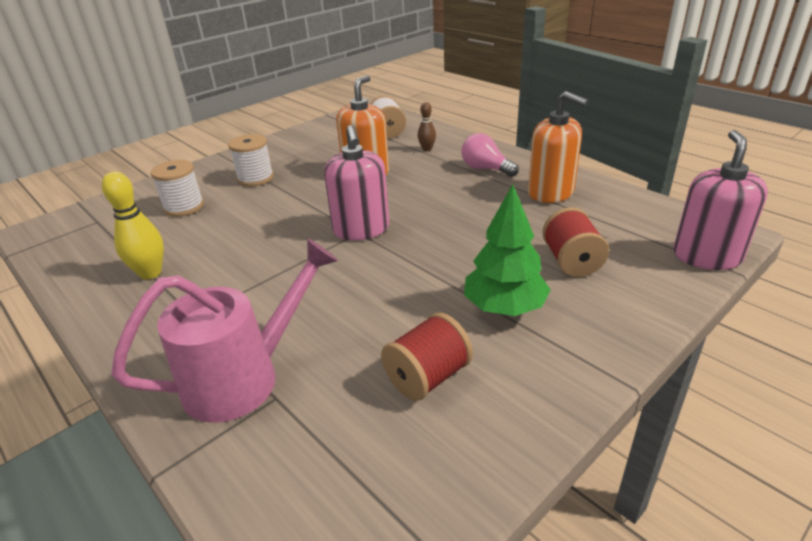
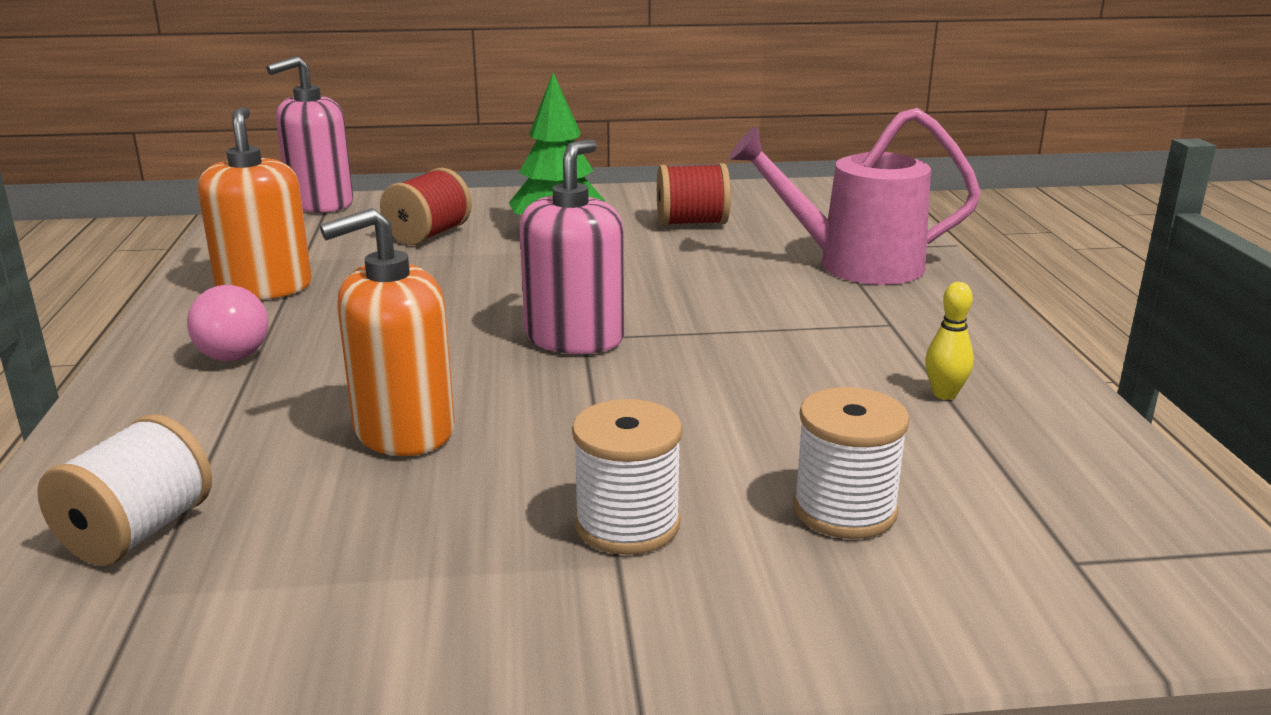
camera: 145 degrees left, 10 degrees down
(150, 273) = (944, 394): yellow bowling pin -> yellow bowling pin, size x0.59
(427, 149) = (203, 432): brown bowling pin -> none

